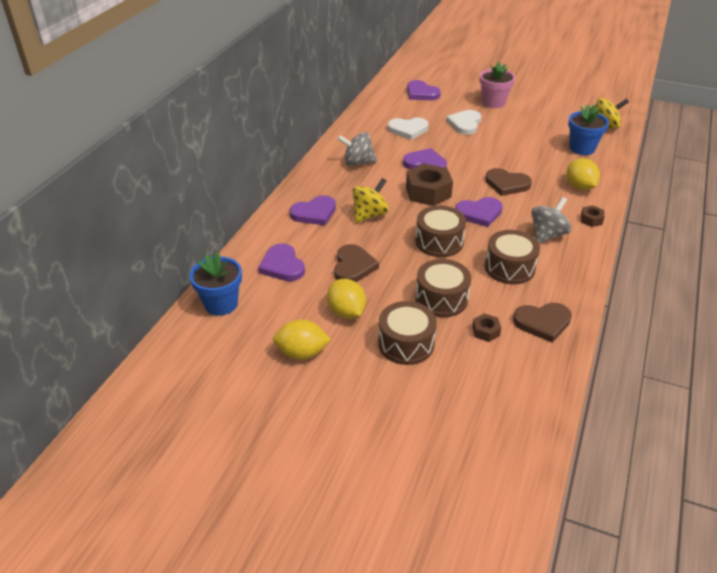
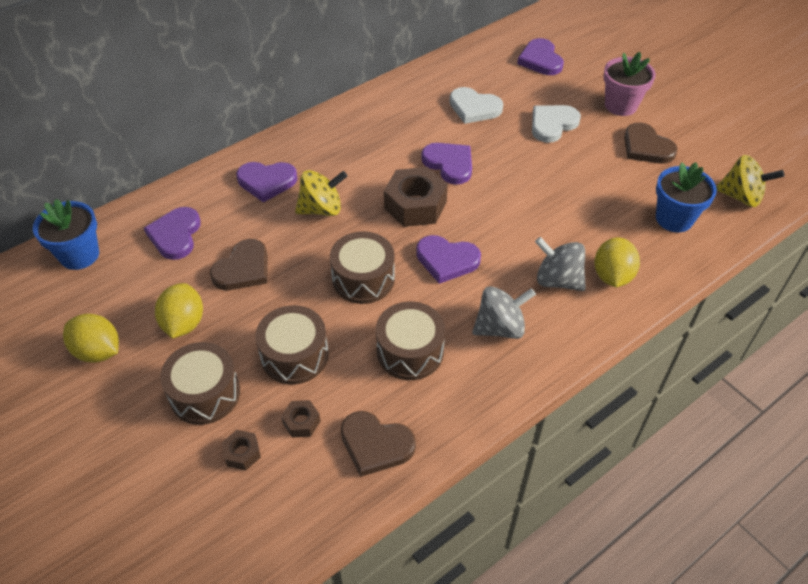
camera: 30 degrees right, 10 degrees up
(358, 163) = (373, 133): grey spinning top -> grey spinning top (557, 280)
(507, 184) = (520, 233): brown heart -> brown heart (646, 147)
(591, 220) = (579, 330): brown nut -> brown nut (242, 453)

